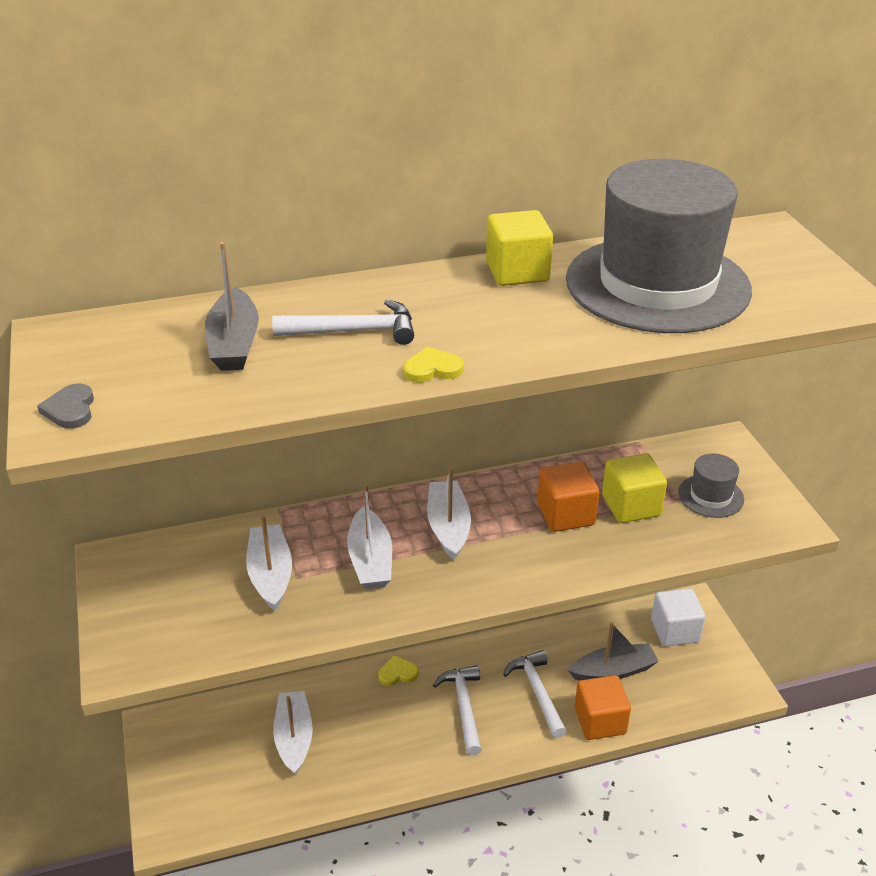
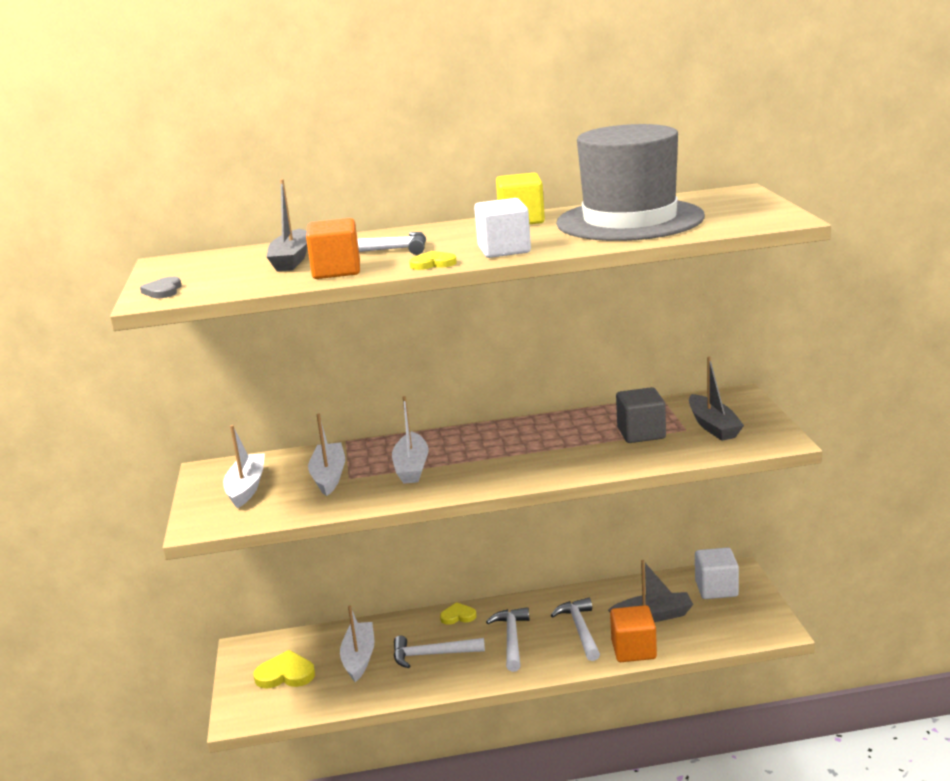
camera: 10 degrees right, 15 degrees down
(211, 765) = (285, 674): none -> yellow heart
(378, 732) = (432, 655): none -> white hammer
(448, 527) = (481, 448): white boat -> white boat (246, 488)
(517, 343) = (504, 250): none -> white cube
(565, 514) = (583, 439): orange cube -> orange cube (336, 271)
(631, 506) = (641, 433): yellow cube -> grey cube
(711, 496) = (713, 426): grey hat -> grey boat

